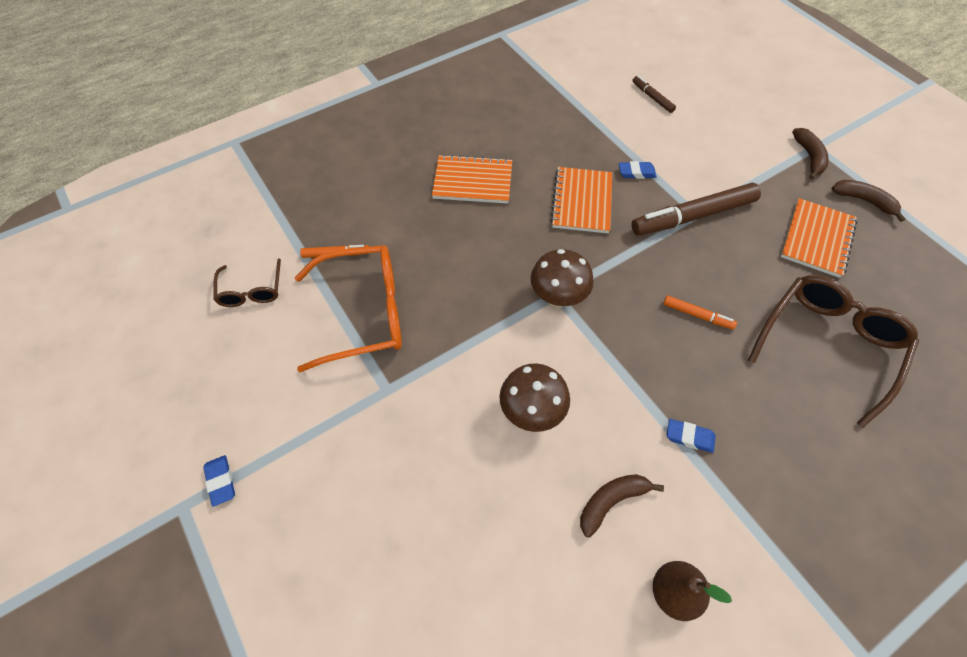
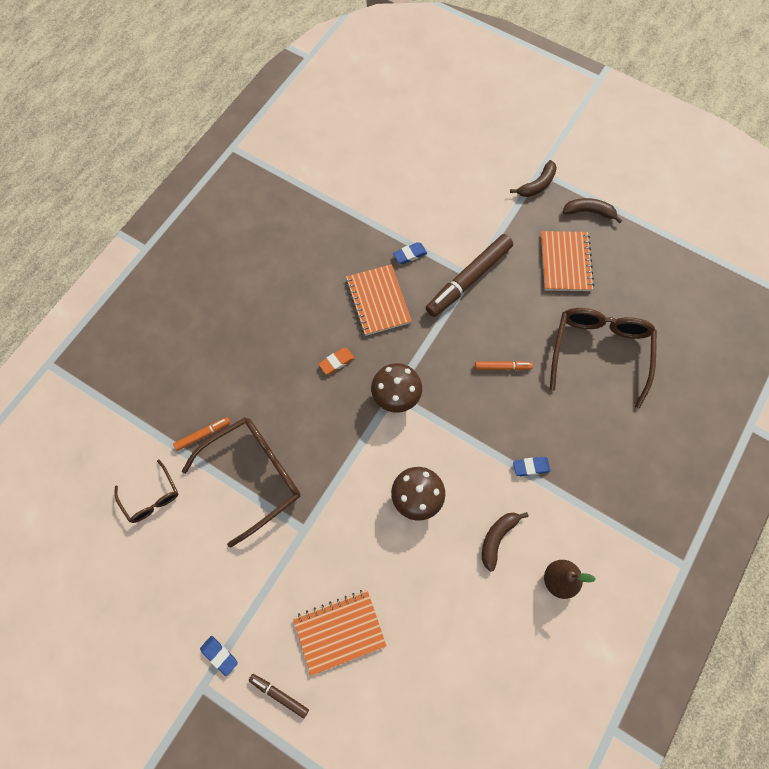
camera: 25 degrees left, 10 degrees up
(364, 313) = (254, 476): orange glasses -> brown glasses
(472, 181) = (281, 318): orange notebook -> orange notebook (339, 631)
(509, 240) = (336, 362): none -> orange eraser
(652, 98) = (393, 171): brown marker -> brown marker (279, 695)
(809, 157) = (537, 185): brown banana -> brown banana turned 75 degrees clockwise

